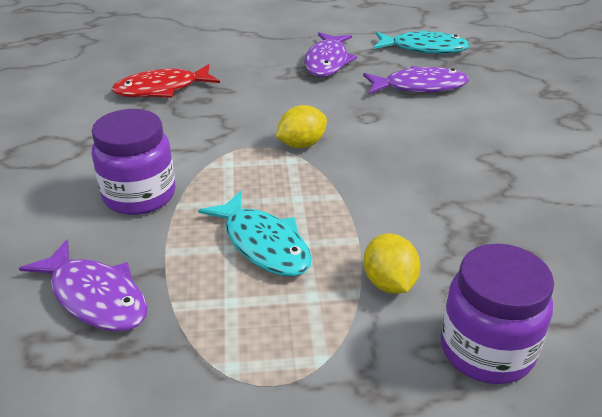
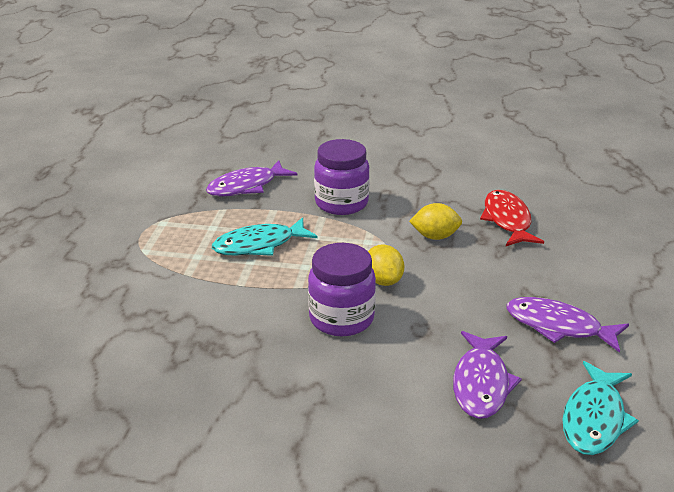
camera: 105 degrees right, 5 degrees down
(389, 283) = (187, 288): yellow lemon -> yellow lemon (435, 236)
(486, 350) = (104, 313): purple jar -> purple jar (341, 319)

